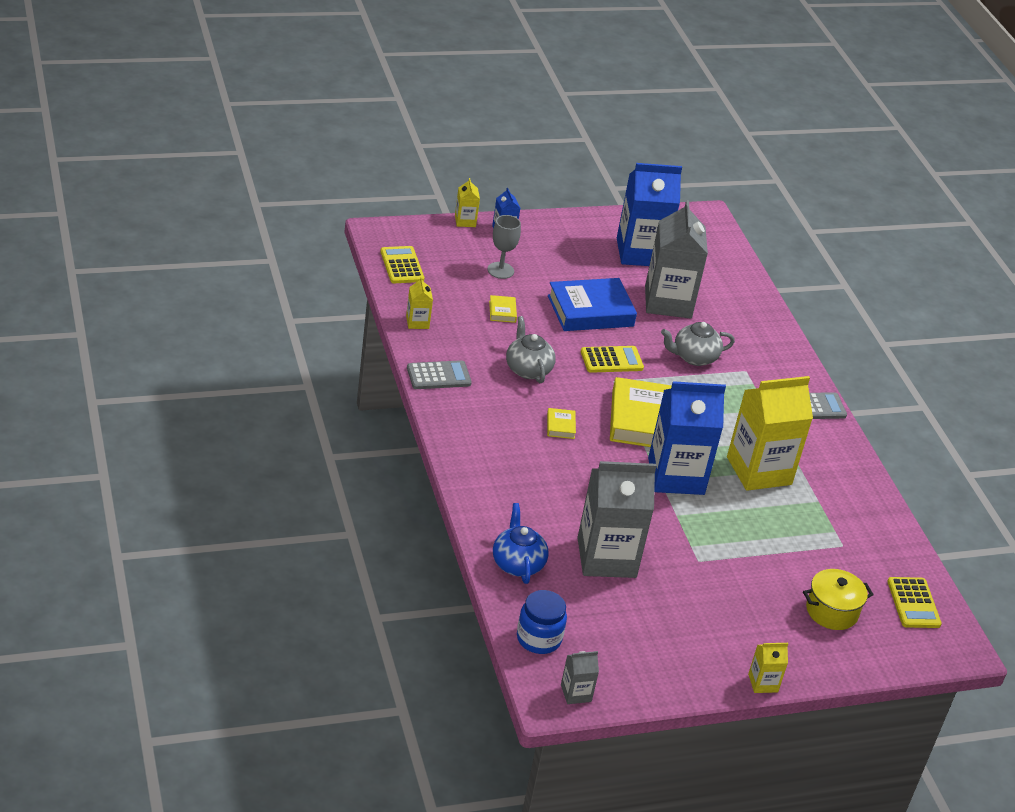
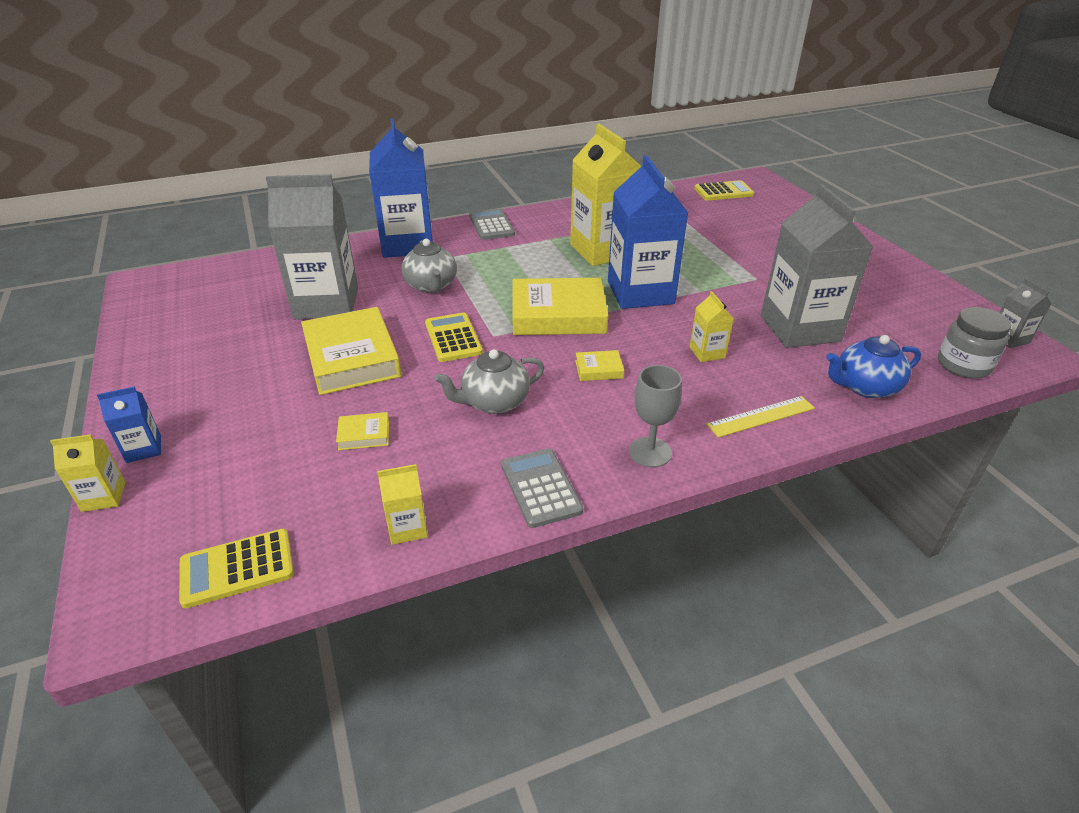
camera: 90 degrees left, 0 degrees up
(490, 493) = (761, 416): none -> yellow ruler
(500, 270) = (256, 444): grey goblet -> grey goblet (650, 452)
(538, 639) = (963, 365): blue jar -> grey jar
(590, 311) = (352, 358): blue book -> yellow book
(640, 253) = (218, 325): blue carton -> blue carton (407, 244)
(763, 683) = (881, 248): yellow carton -> yellow carton (707, 352)
(831, 611) = (764, 221): yellow pot -> none

